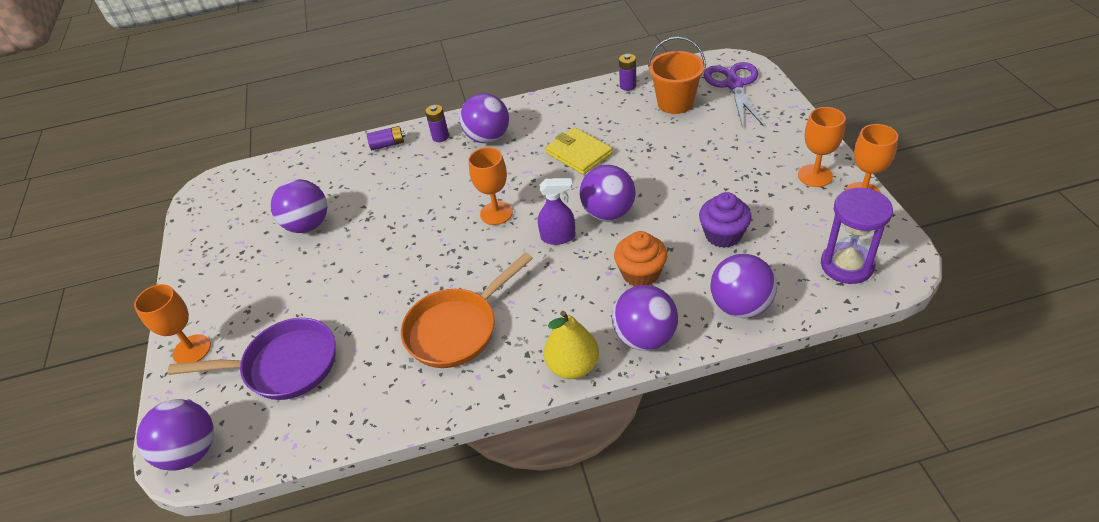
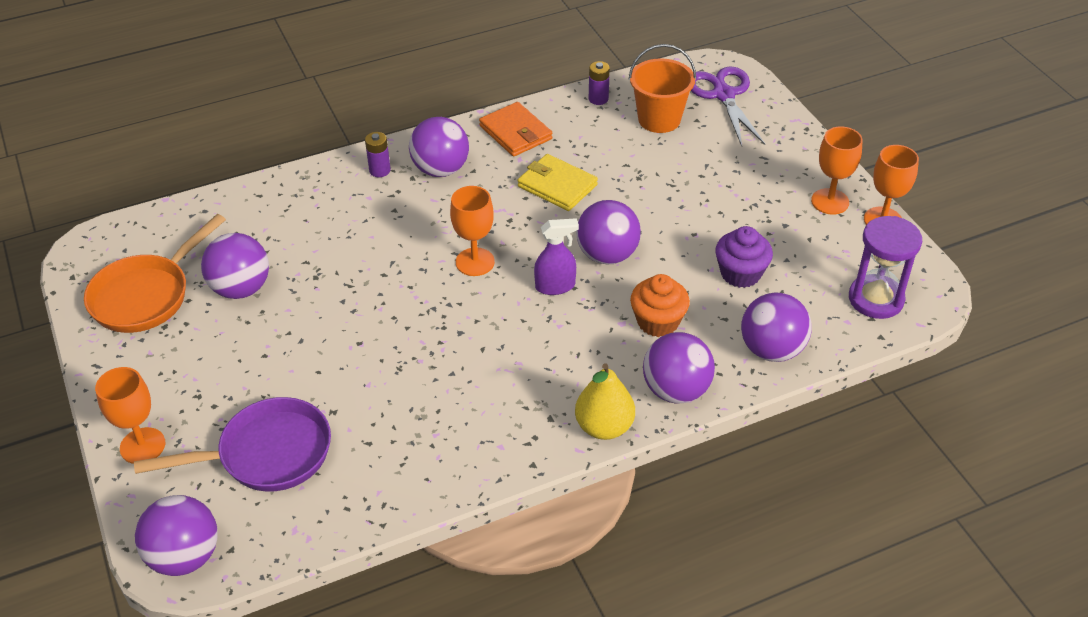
camera: 15 degrees left, 0 degrees up
(388, 144) = (314, 182): purple battery -> none
(457, 329) = (463, 397): orange pan -> orange pan (146, 295)
(554, 110) = (515, 132): none -> orange wallet

